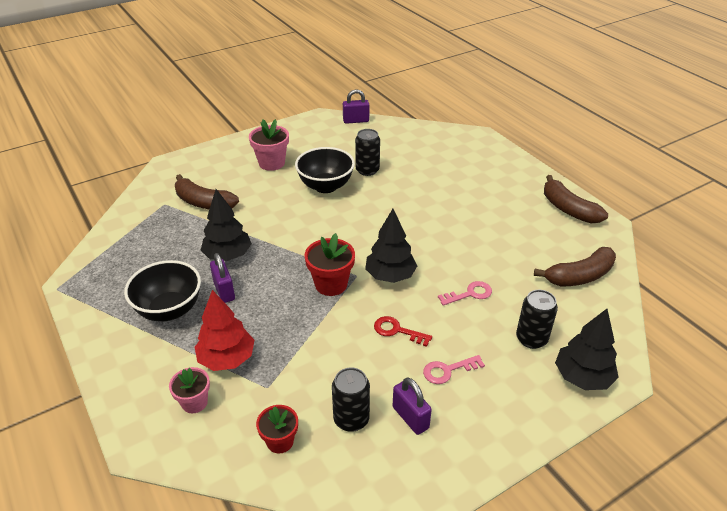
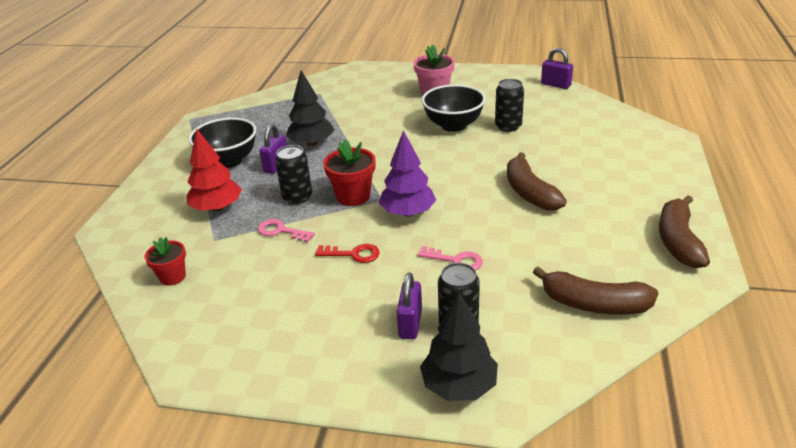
camera: 45 degrees right, 5 degrees down
(194, 402) = (163, 223): pink flower pot -> none
(203, 202) = (346, 102): brown banana -> brown banana (529, 192)
(351, 419) = (232, 293): black can -> black can (297, 197)
(390, 276) = (408, 213): black tree -> purple tree
(397, 331) = (353, 254): red key -> red key turned 120 degrees clockwise
(410, 417) = (271, 318): purple padlock -> purple padlock (410, 323)
(448, 370) = (348, 305): pink key -> pink key (281, 231)

